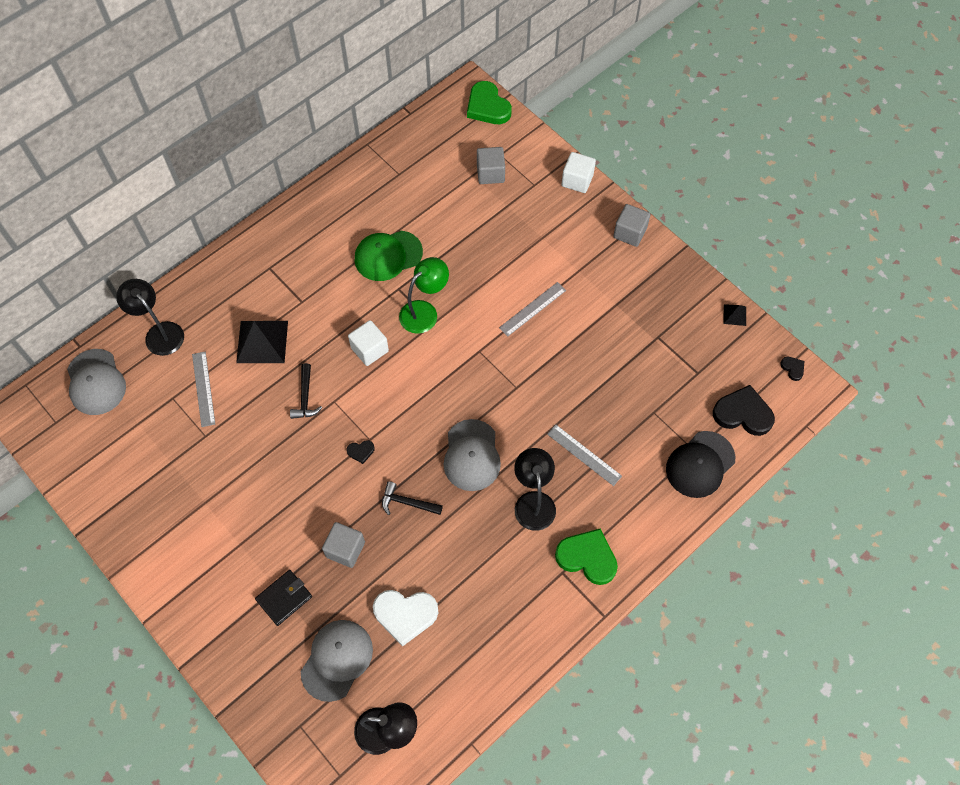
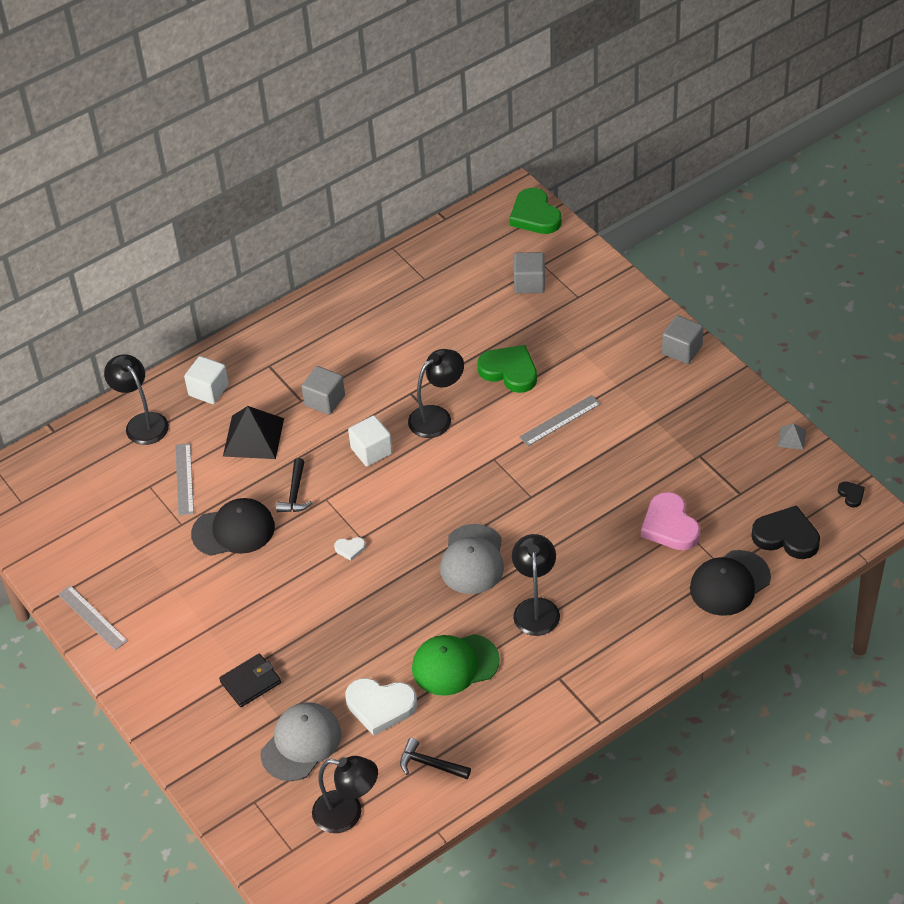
camera: 10 degrees right, 15 degrees down
(96, 382) = (68, 467): grey cap -> none
(253, 439) = (234, 530): none -> black cap
(345, 549) = (322, 641): grey cube -> grey cube (324, 400)
(361, 451) = (350, 549): black heart -> white heart
(388, 256) = (403, 360): green cap -> green cap (455, 665)
(407, 502) = (395, 600): black hammer -> black hammer (430, 764)
(424, 311) = (437, 417): green lamp -> black lamp
(577, 180) = (628, 294): white cube -> white cube (208, 390)
(584, 455) = (599, 566): grey ruler -> grey ruler (92, 617)
(587, 557) = (589, 665): green heart -> green heart (509, 371)
(641, 409) = (670, 526): none -> pink heart
(734, 315) = (791, 438): black pyramid -> grey pyramid

